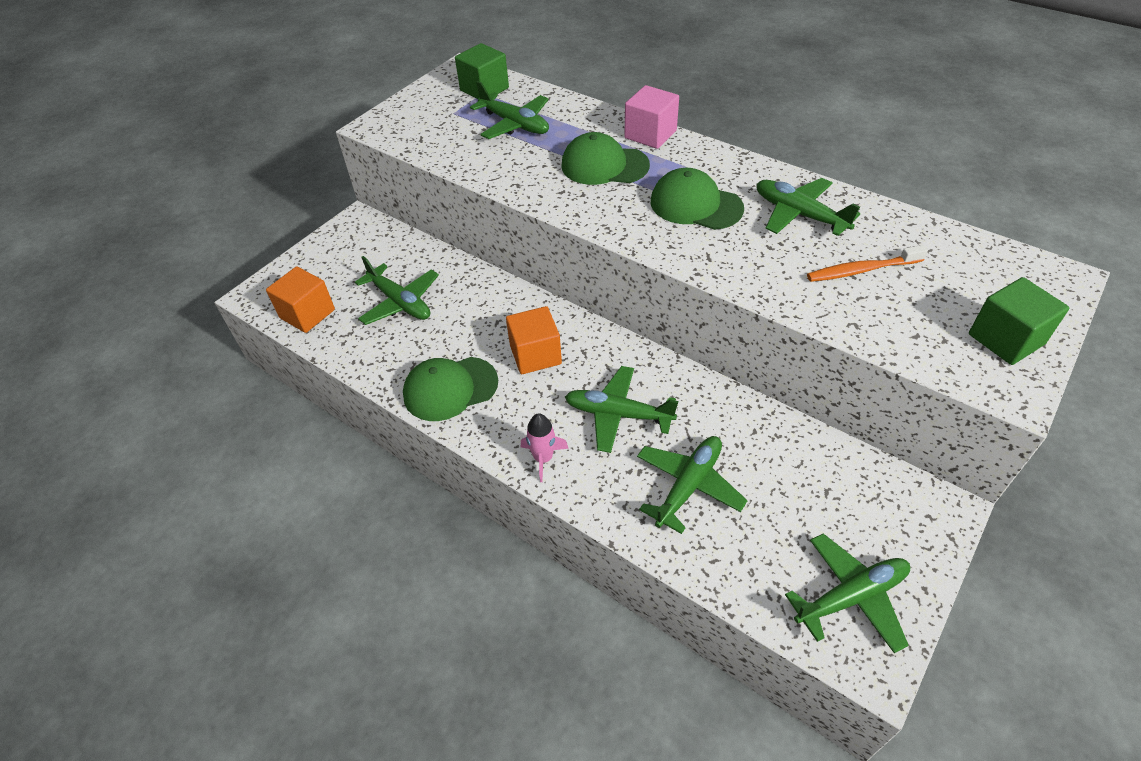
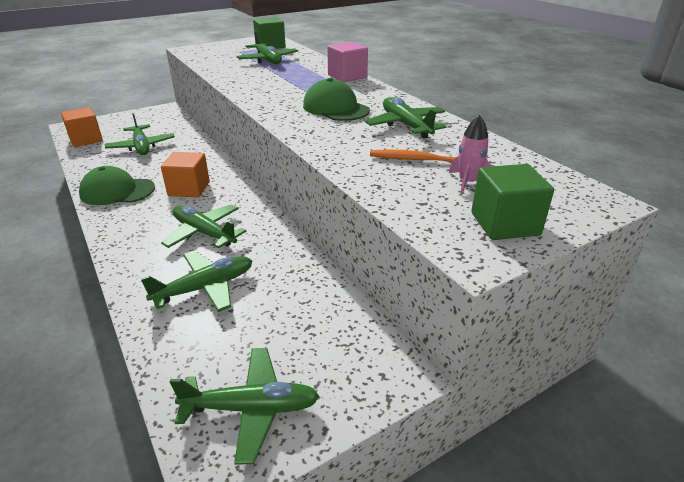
camera: 20 degrees right, 15 degrees down
(543, 458) = (127, 241): pink rocket -> pink rocket (467, 183)
(604, 165) = (298, 83): green cap -> none

